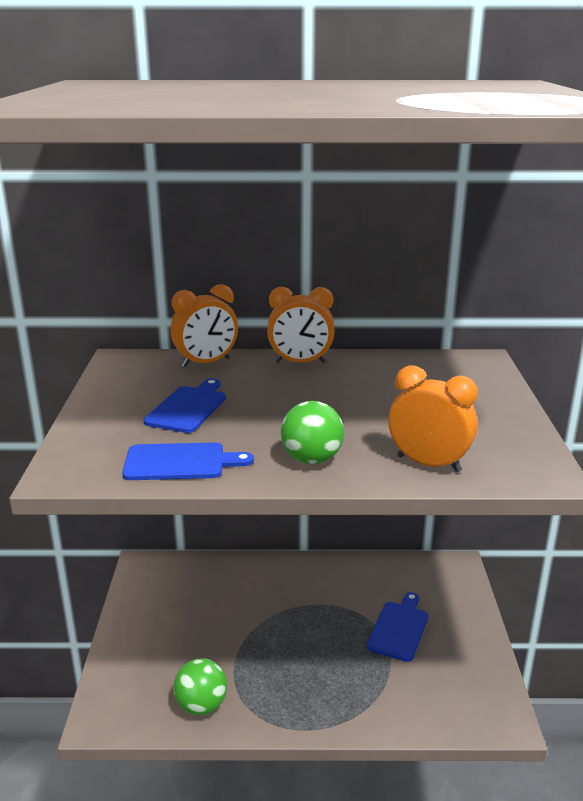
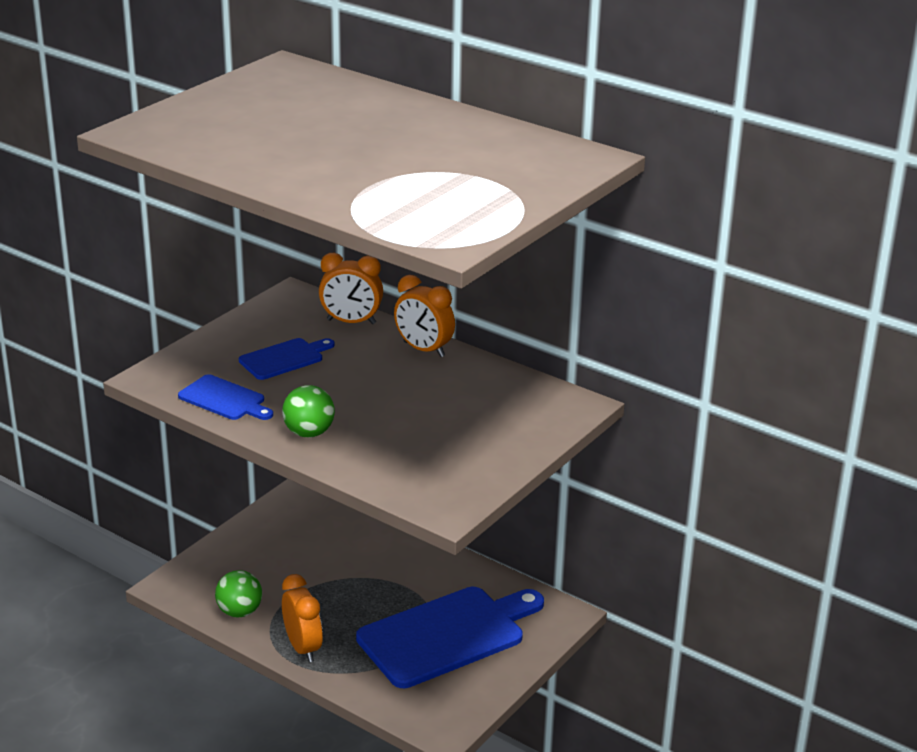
camera: 35 degrees right, 5 degrees up
(399, 628) = (447, 635): blue cutting board -> blue cutting board, size x2.04
(428, 464) = (381, 469): orange clock -> orange clock (303, 648)

